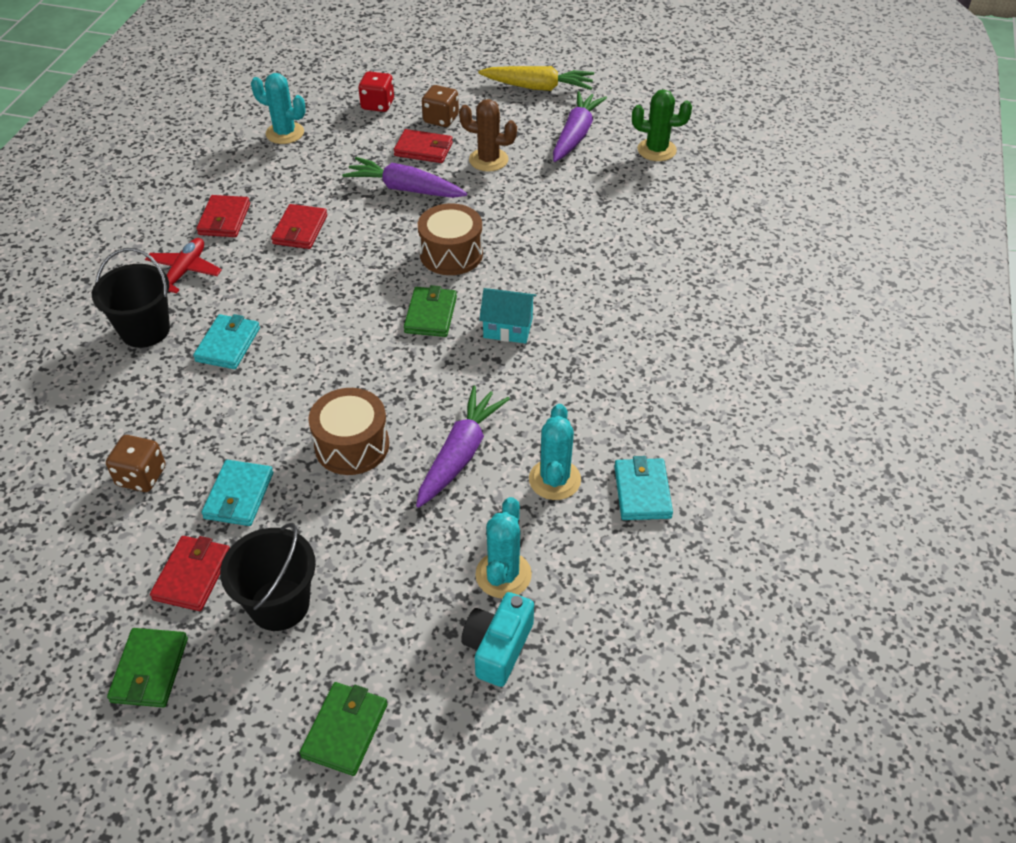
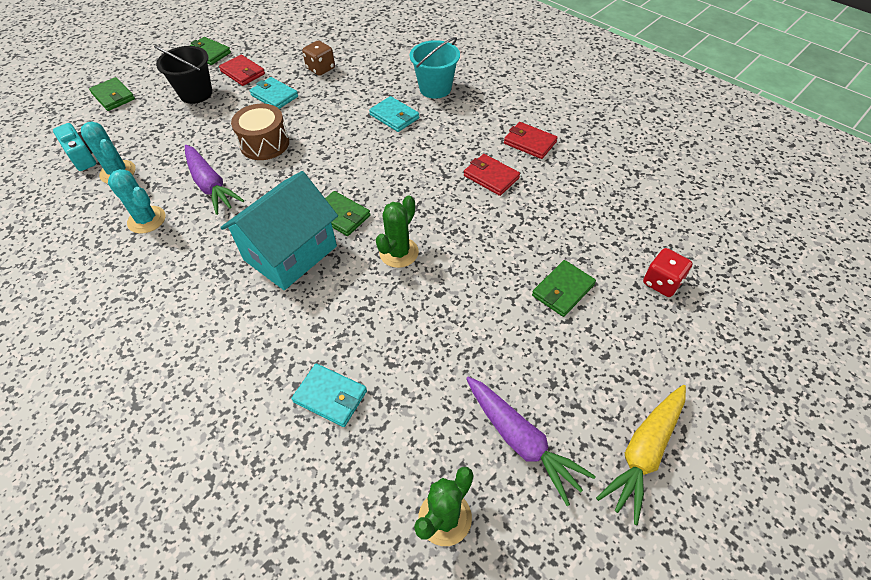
camera: 120 degrees right, 5 degrees up
(145, 330) = (435, 88): black bucket -> turquoise bucket
(184, 272) = (481, 113): red plane -> none
(285, 133) = (637, 203): turquoise cactus -> none
(405, 189) = (506, 254): purple carrot -> none
(423, 149) = (563, 290): red wallet -> green wallet
(441, 119) = (612, 324): brown dice -> none
(451, 254) = (399, 252): brown drum -> green cactus
(488, 160) = (517, 335): brown cactus -> none
(508, 328) = (290, 253): turquoise house -> turquoise house, size x1.93
(642, 492) = (90, 258): turquoise wallet -> turquoise wallet (330, 396)

